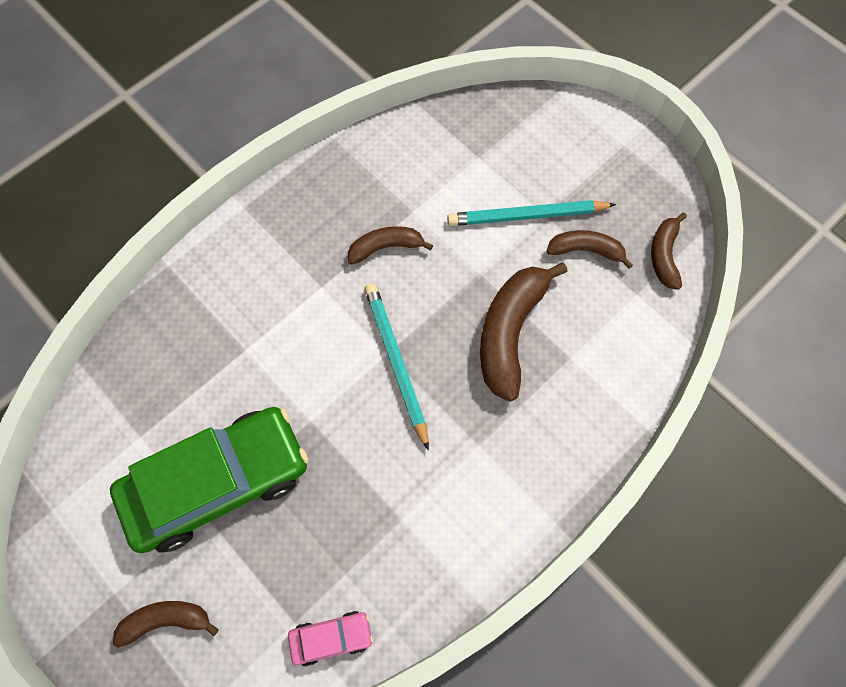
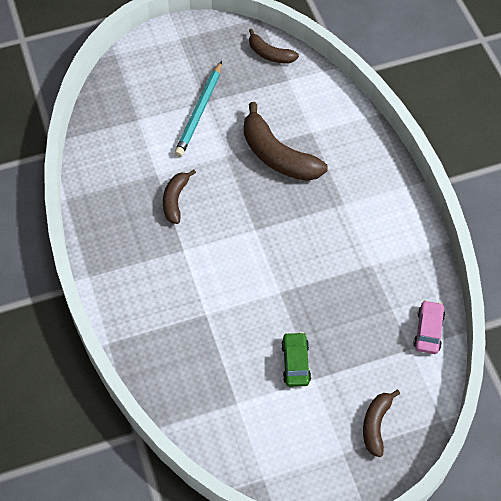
camera: 65 degrees left, 10 degrees down
(218, 482) = (295, 363): green car -> green car, size x0.42
(396, 363) = (264, 226): turquoise pencil -> none
(586, 250) = (243, 92): brown banana -> none

